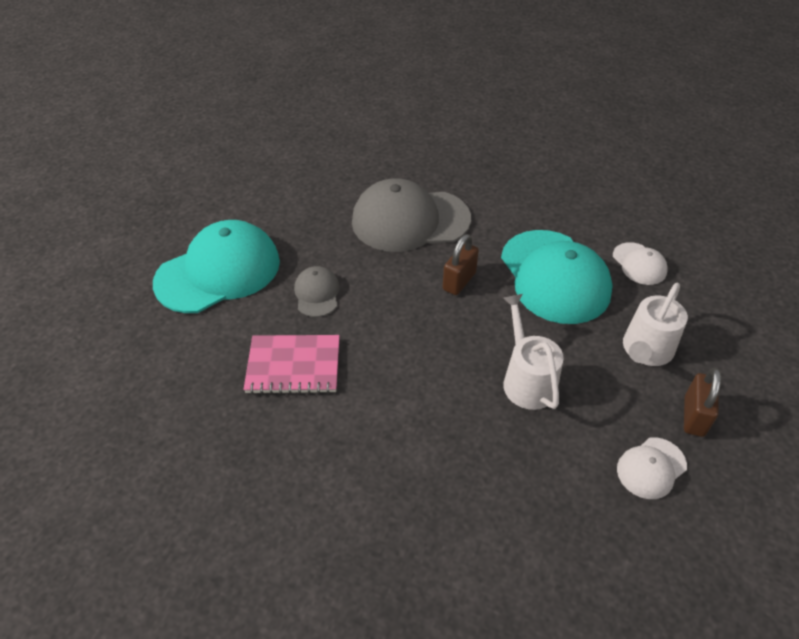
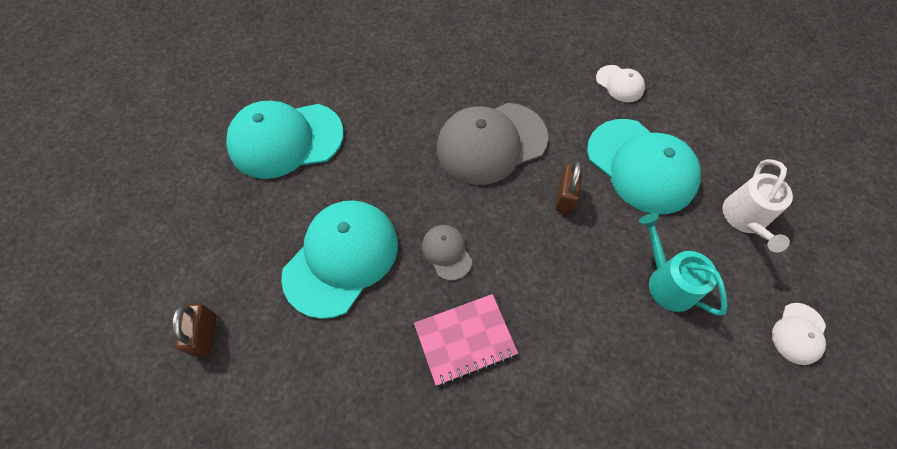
camera: 20 degrees left, 15 degrees up
(222, 172) = (285, 140): none -> turquoise cap
(527, 380) = (667, 282): white watering can -> turquoise watering can
(639, 264) = (702, 131): white cap -> white cap (620, 84)
(693, 416) = (808, 271): brown padlock -> brown padlock (205, 334)

